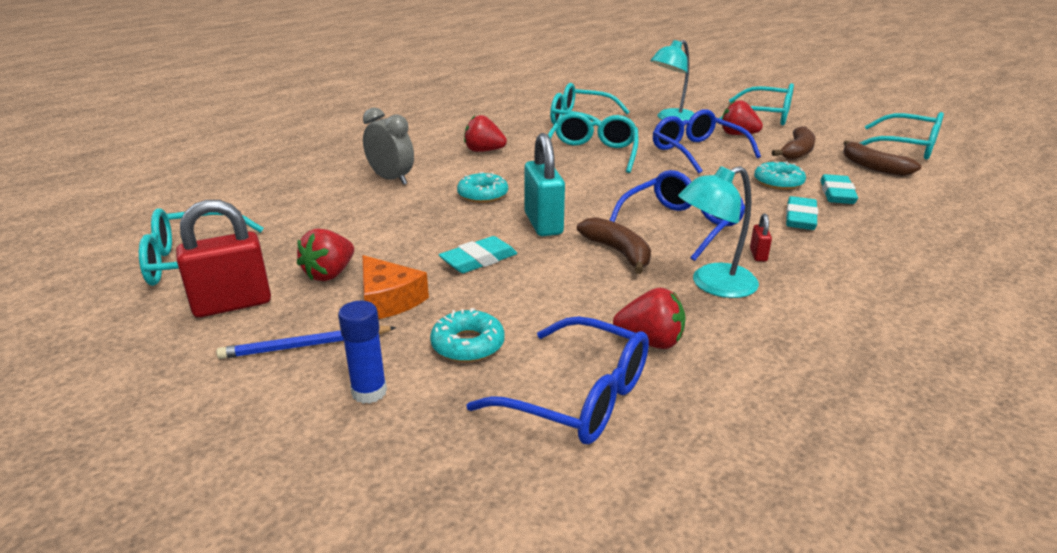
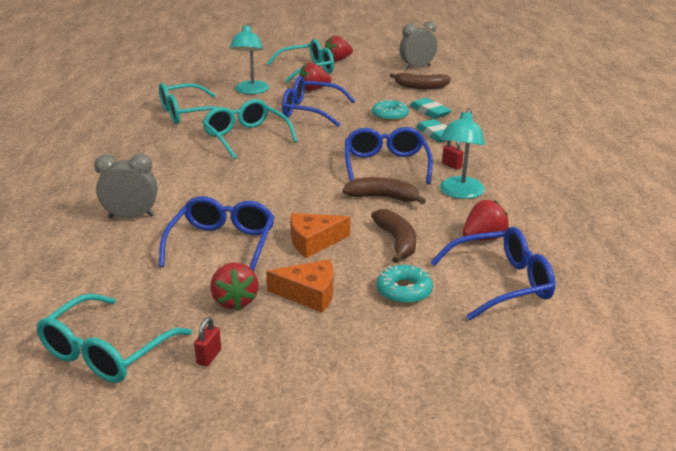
camera: 45 degrees left, 0 degrees up
(232, 304) = (209, 357): red padlock -> red padlock, size x0.44
(306, 345) = (316, 347): blue pencil -> none
(369, 392) = (404, 345): blue glue stick -> none
(408, 227) = (222, 244): none -> blue glasses
(478, 260) = (313, 242): turquoise eraser -> orange cheese
(482, 194) = (228, 198): turquoise donut -> none
(484, 151) = (160, 165): red strawberry -> red strawberry (337, 60)
(543, 224) = (307, 200): turquoise padlock -> none
(797, 152) = (367, 90): brown banana -> brown banana (397, 241)
(906, 148) = (417, 67): turquoise glasses -> grey clock

